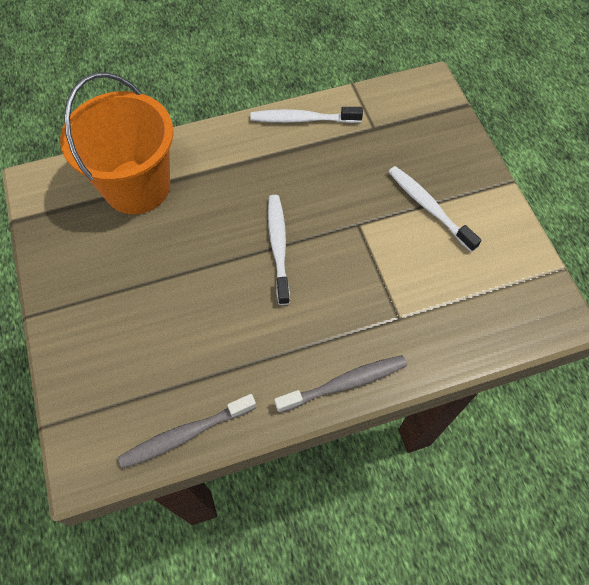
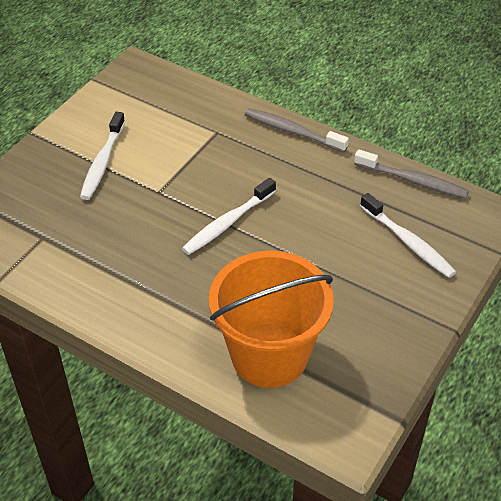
camera: 130 degrees left, 15 degrees down
(303, 119) = (76, 289): white toothbrush -> white toothbrush (408, 242)

